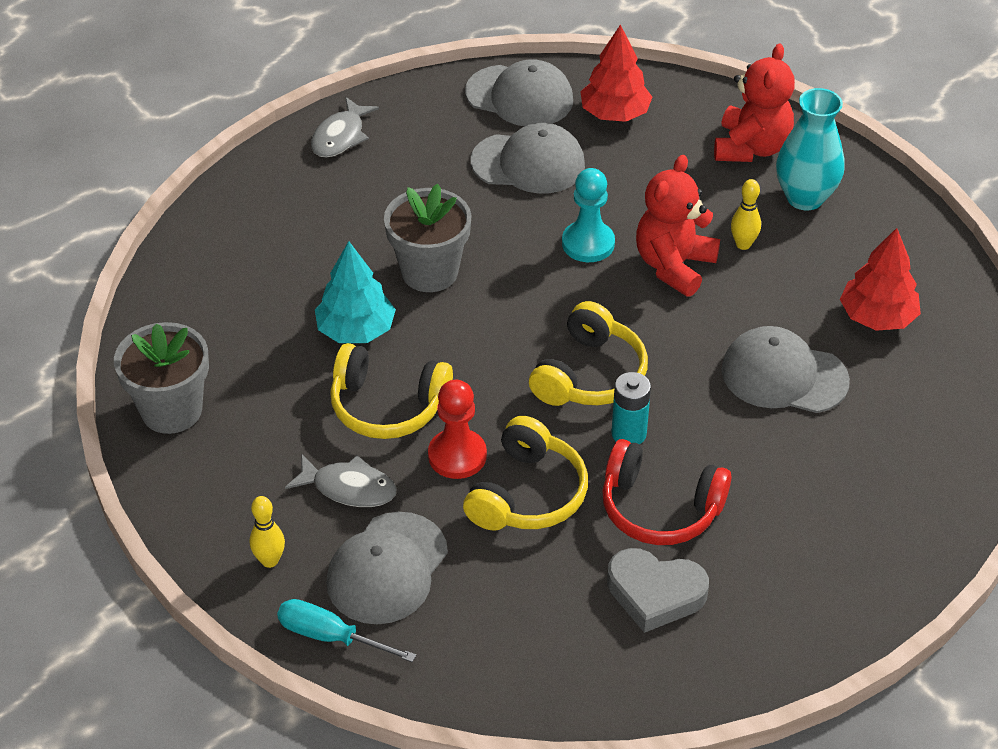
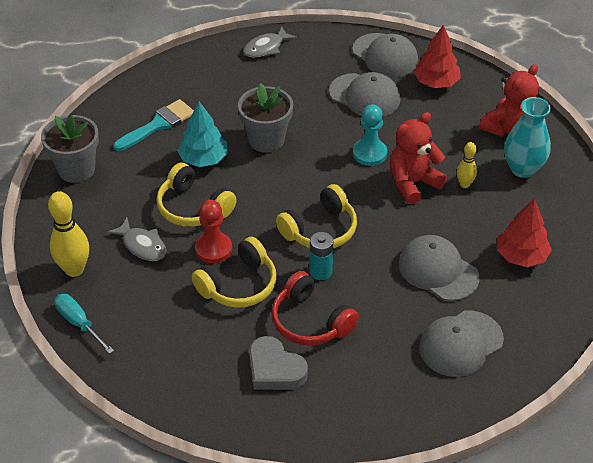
camera: 25 degrees right, 0 degrees up
(254, 301) = (158, 124): none -> turquoise brush
(270, 560) = (74, 269): yellow bowling pin -> yellow bowling pin, size x1.79
(387, 569) = (133, 298): grey cap -> grey cap (460, 344)

